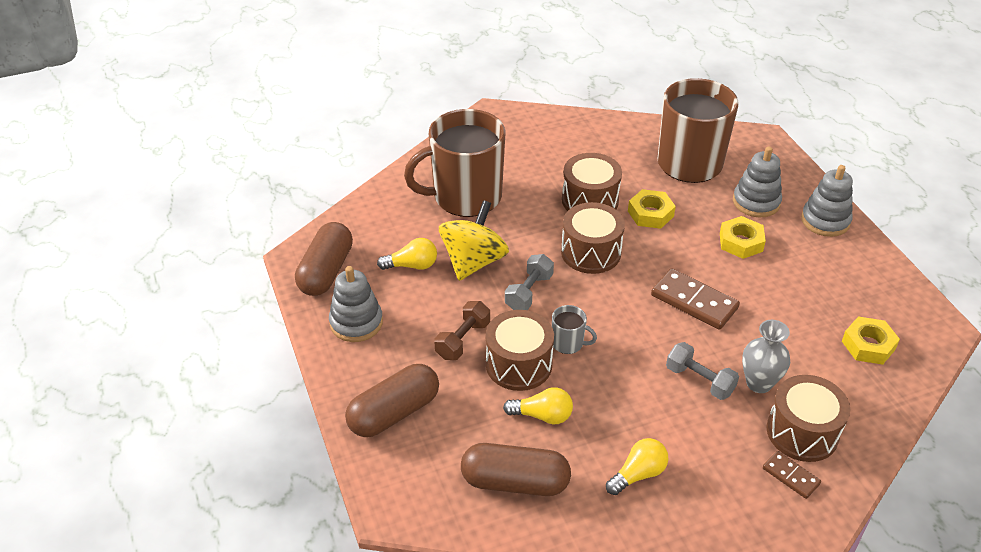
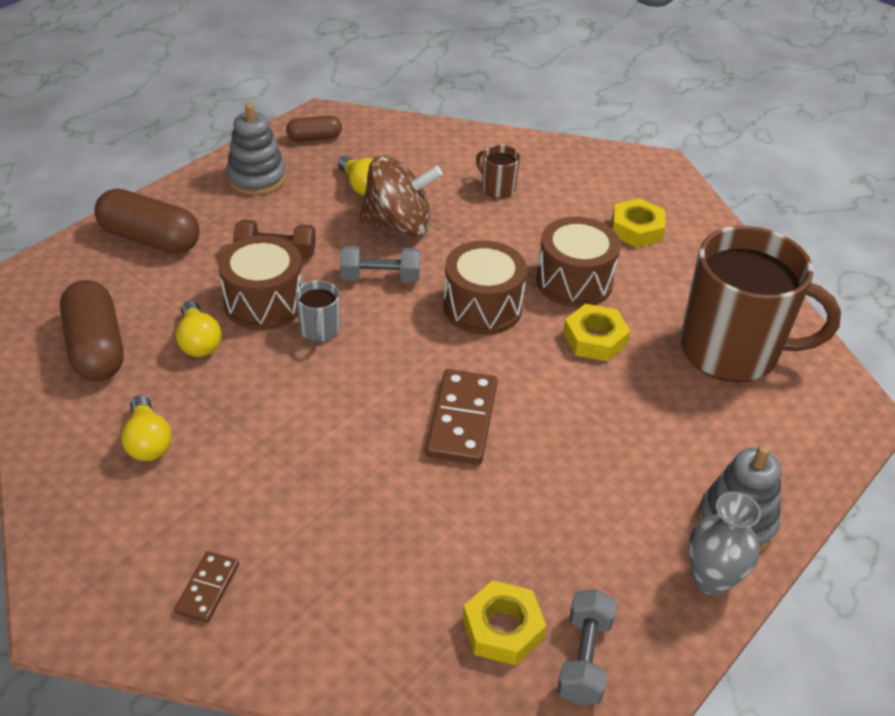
camera: 60 degrees right, 0 degrees up
(326, 271) = (314, 138): brown capsule -> brown capsule, size x0.56
(465, 197) = (497, 188): brown mug -> brown mug, size x0.40
(473, 262) = (399, 224): yellow spinning top -> brown spinning top
(638, 474) = (148, 441): yellow light bulb -> yellow light bulb turned 45 degrees clockwise
(699, 380) = (326, 459): grey dumbbell -> grey dumbbell (584, 659)
(741, 242) = (612, 438): yellow nut -> yellow nut (636, 229)
(756, 202) = (709, 435): grey stacking toy -> none
(759, 383) = (354, 519): grey vase -> grey vase (711, 579)
(802, 432) = (290, 584): brown drum -> none

